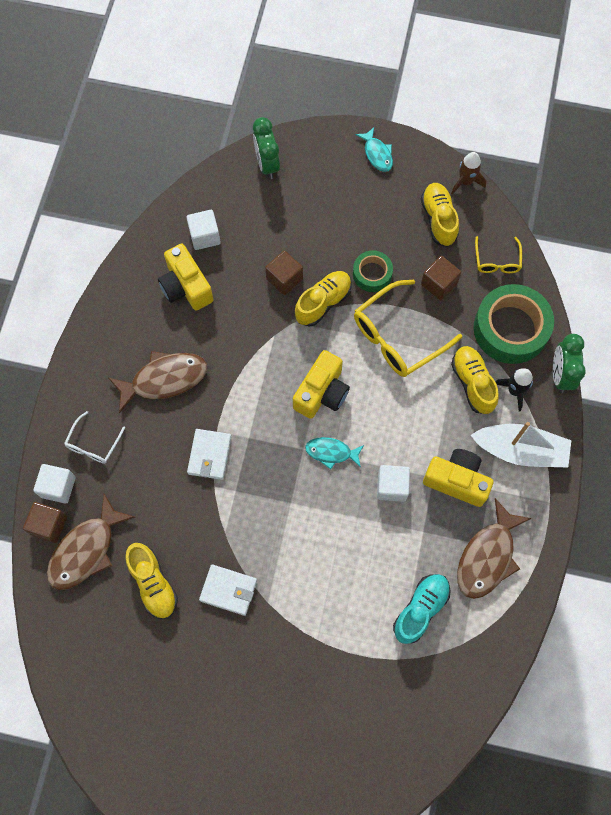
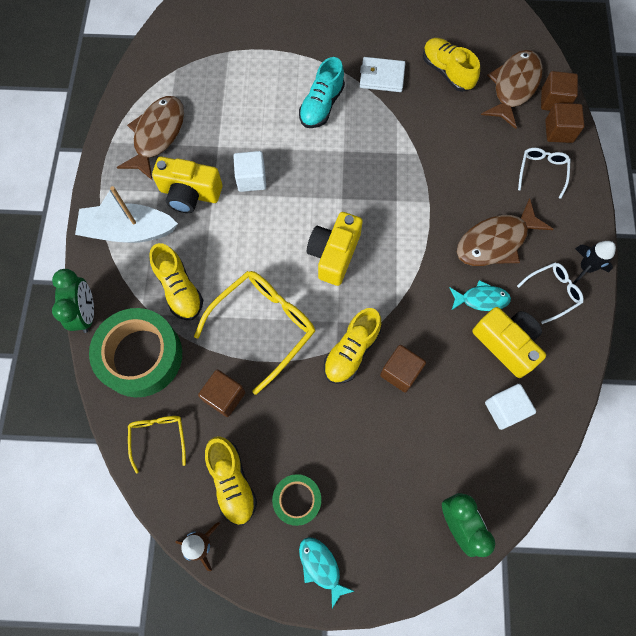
camera: 170 degrees right, 0 degrees up
(58, 487) = (559, 131): white cube -> brown cube
(129, 323) = (552, 292): none -> white glasses
(209, 455) = (429, 179): white wallet -> none
(331, 452) = (314, 200): turquoise fish -> turquoise fish (481, 299)
(372, 274) = (302, 395): green tape -> green tape (297, 500)
(420, 609) = (214, 87): turquoise shoe -> turquoise shoe (321, 105)
(514, 390) = (135, 289): black rocket -> black rocket (585, 267)

